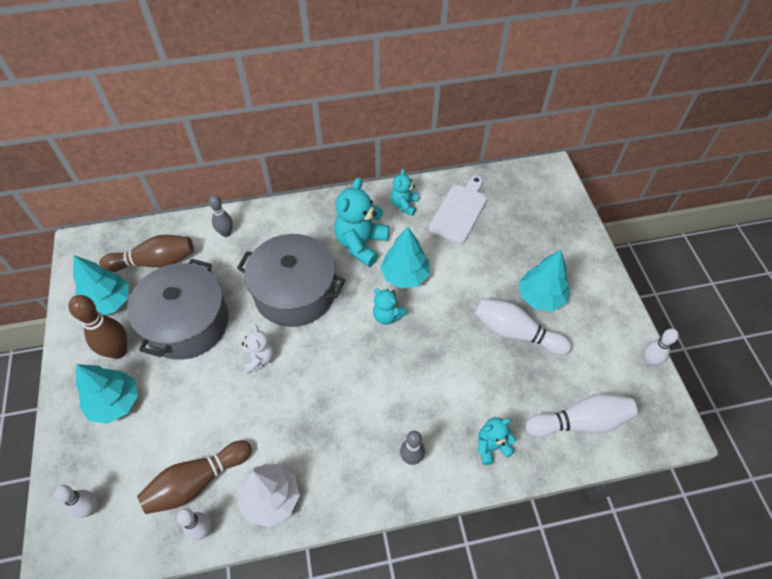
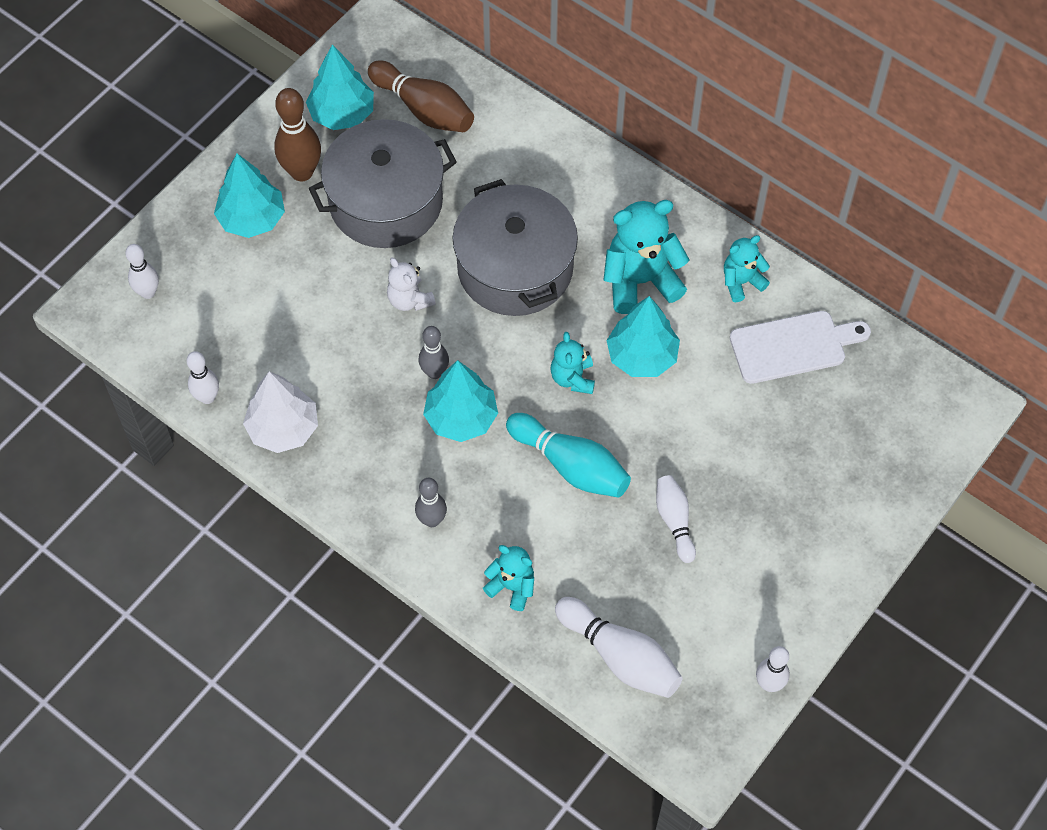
camera: 50 degrees right, 5 degrees up
(197, 482) = (243, 354): brown bowling pin -> none
(226, 233) = (523, 141): grey bowling pin -> grey bowling pin (434, 372)
(259, 358) = (409, 300): white teddy bear -> white teddy bear turned 105 degrees clockwise
(439, 357) = (570, 465): none -> turquoise bowling pin
(516, 333) = (674, 521): white bowling pin -> white bowling pin, size x0.63
(540, 297) = (750, 516): turquoise tree -> turquoise tree (461, 418)

